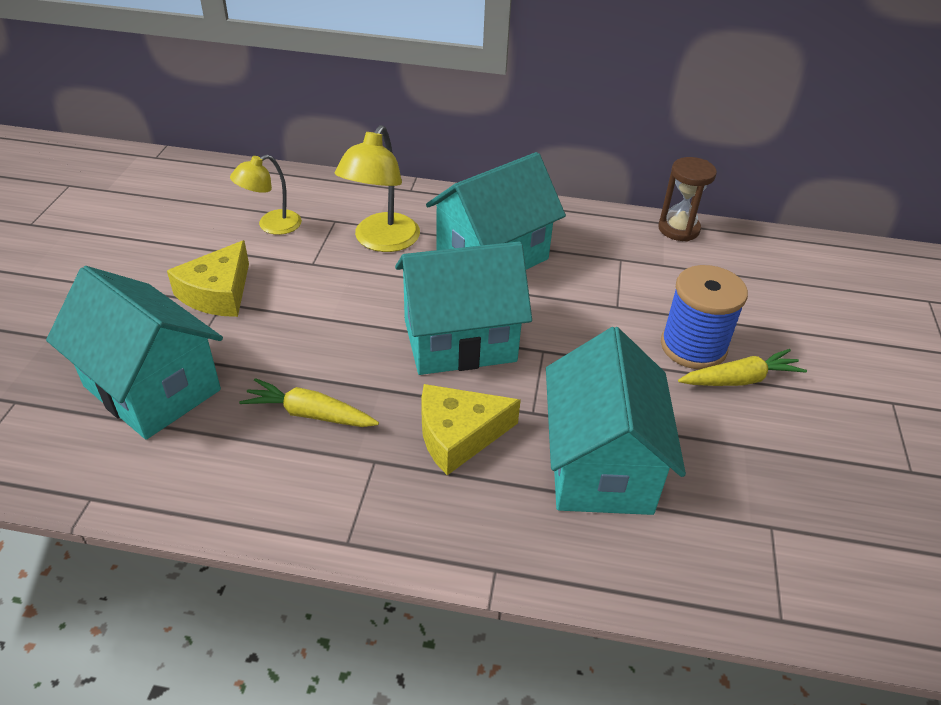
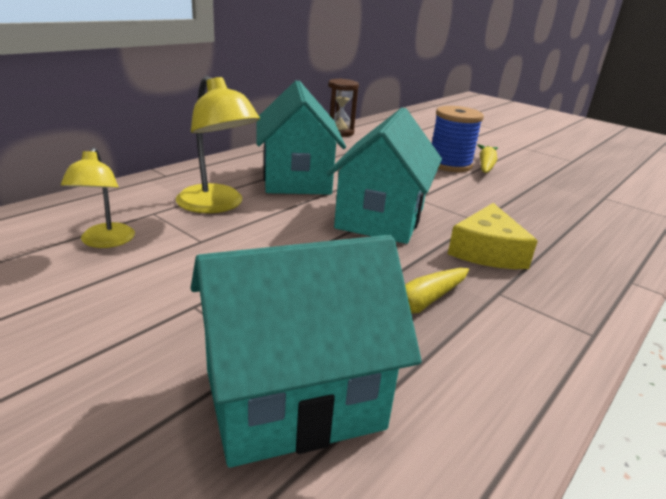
camera: 60 degrees left, 15 degrees down
(218, 293) = (172, 303): yellow cheese -> none
(600, 465) = (540, 219): turquoise house -> none

